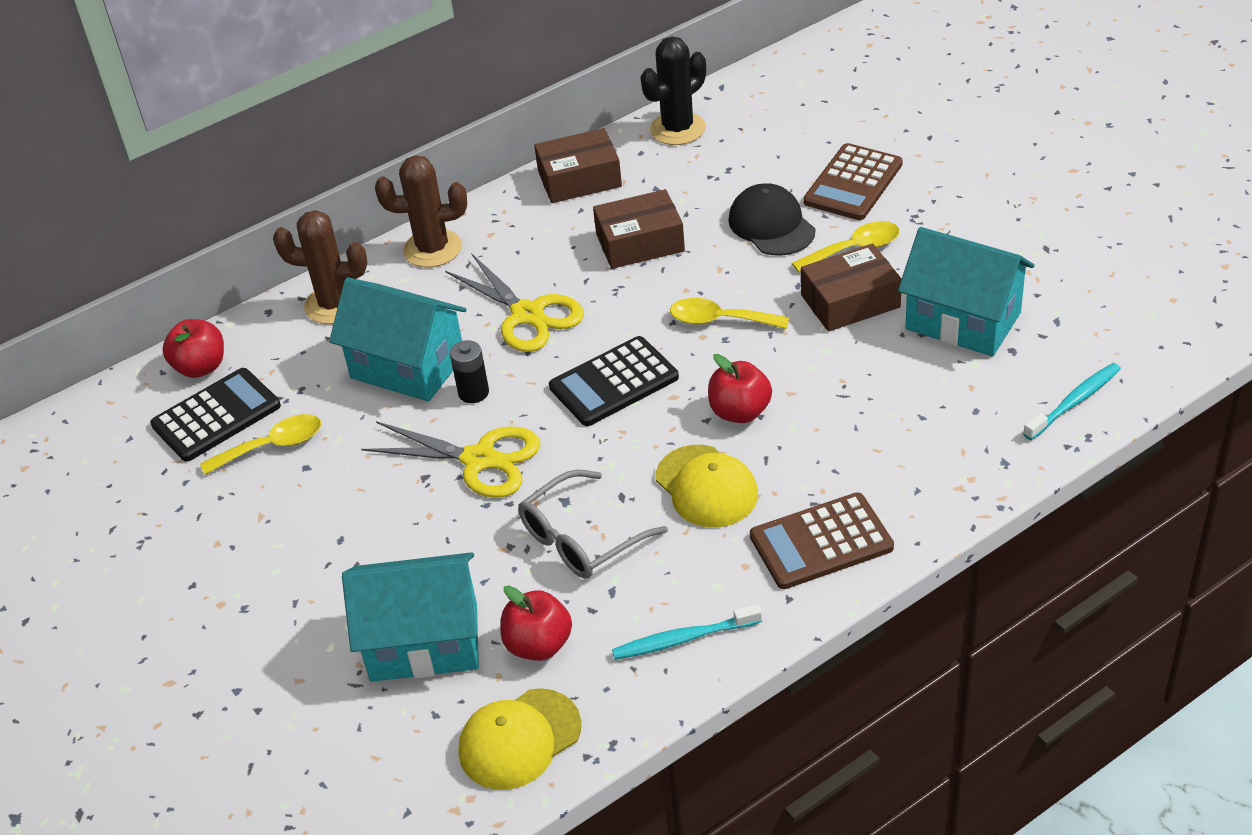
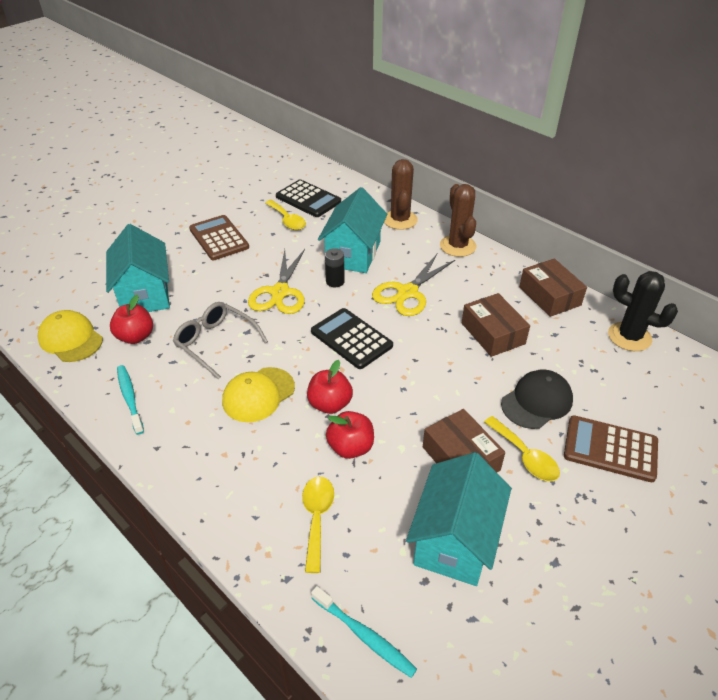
camera: 75 degrees right, 0 degrees up
(201, 367) = (343, 188): red apple -> red apple (350, 447)
(719, 320) = (422, 383): yellow spoon -> yellow spoon (317, 518)
(821, 542) = (205, 461): brown calculator -> brown calculator (219, 238)

